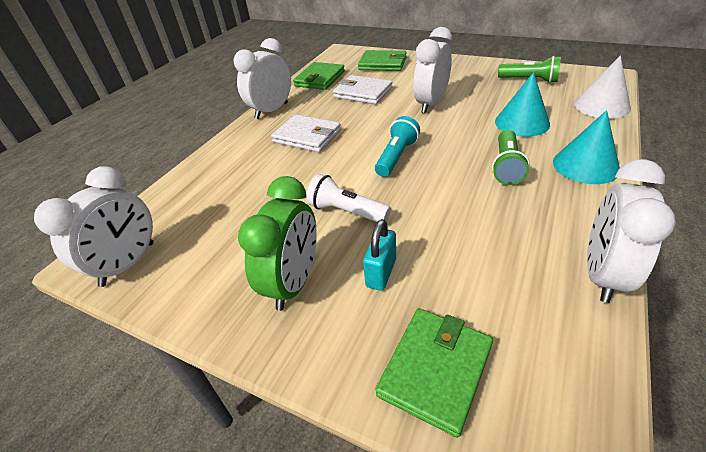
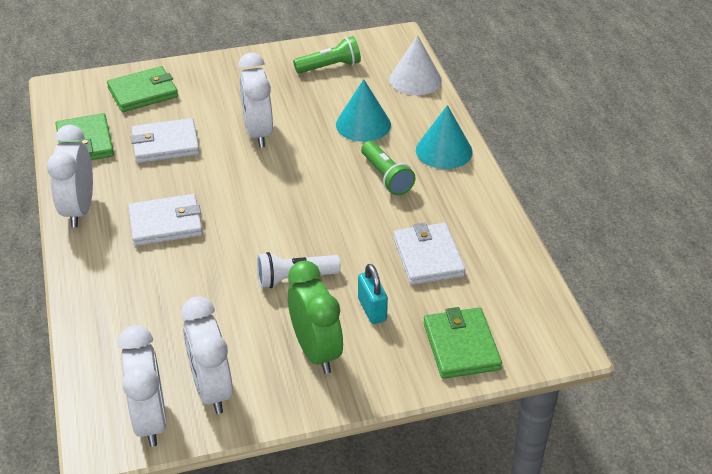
camera: 45 degrees left, 0 degrees up
(396, 157) = (284, 207): turquoise flashlight -> none
(485, 251) = (428, 257): none -> white wallet
(602, 274) = (509, 236): white clock -> white clock (211, 390)

